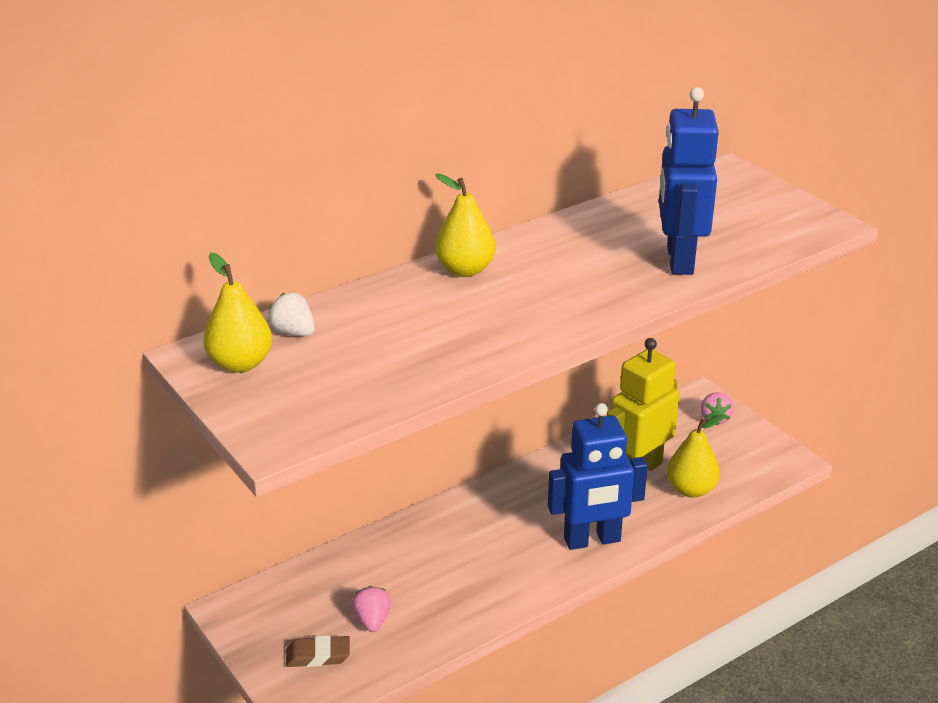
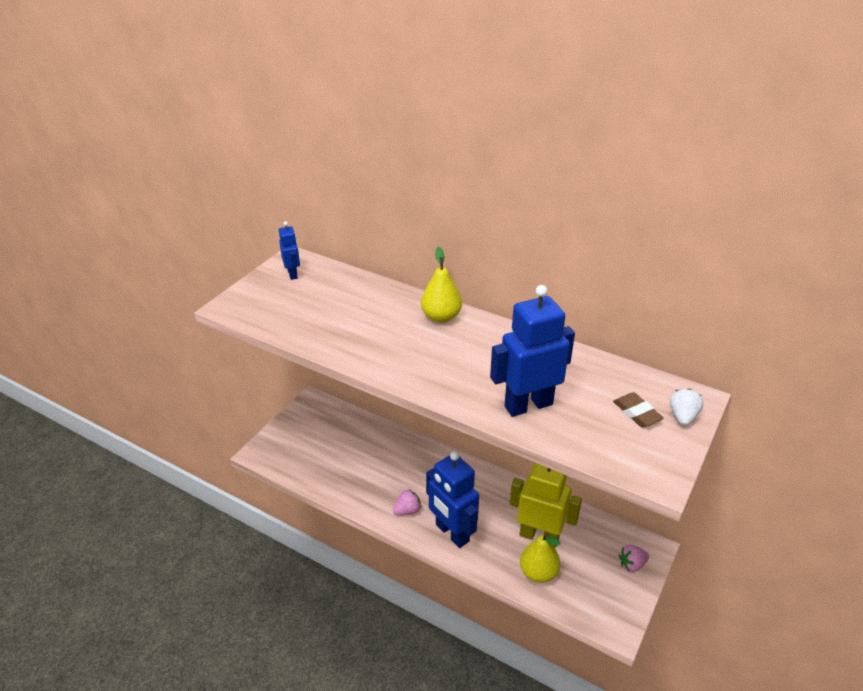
camera: 65 degrees right, 5 degrees up
(240, 364) = (292, 274): yellow pear -> blue robot
(293, 332) = (332, 280): white strawberry -> white strawberry (683, 416)
(318, 655) = (294, 446): brown eraser -> brown eraser (637, 413)
(372, 620) = (330, 457): pink strawberry -> pink strawberry (407, 510)

